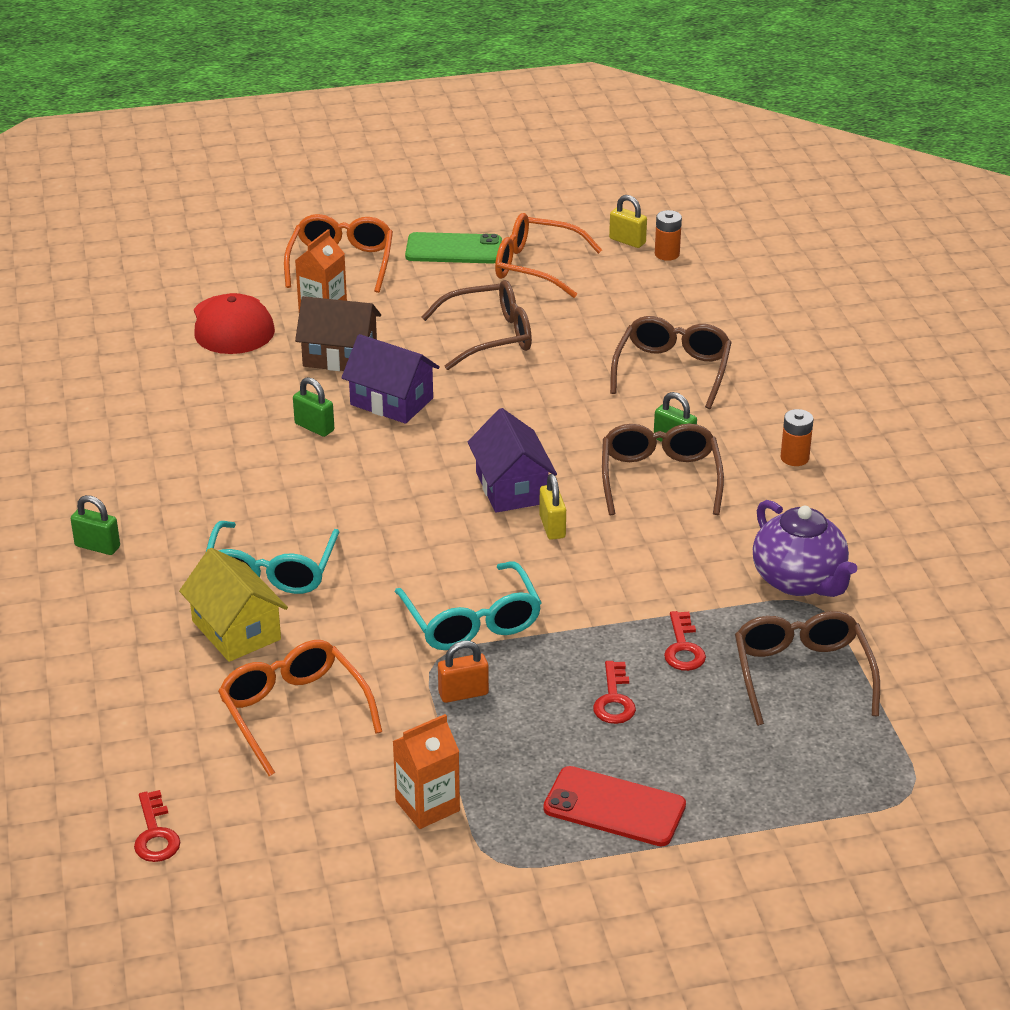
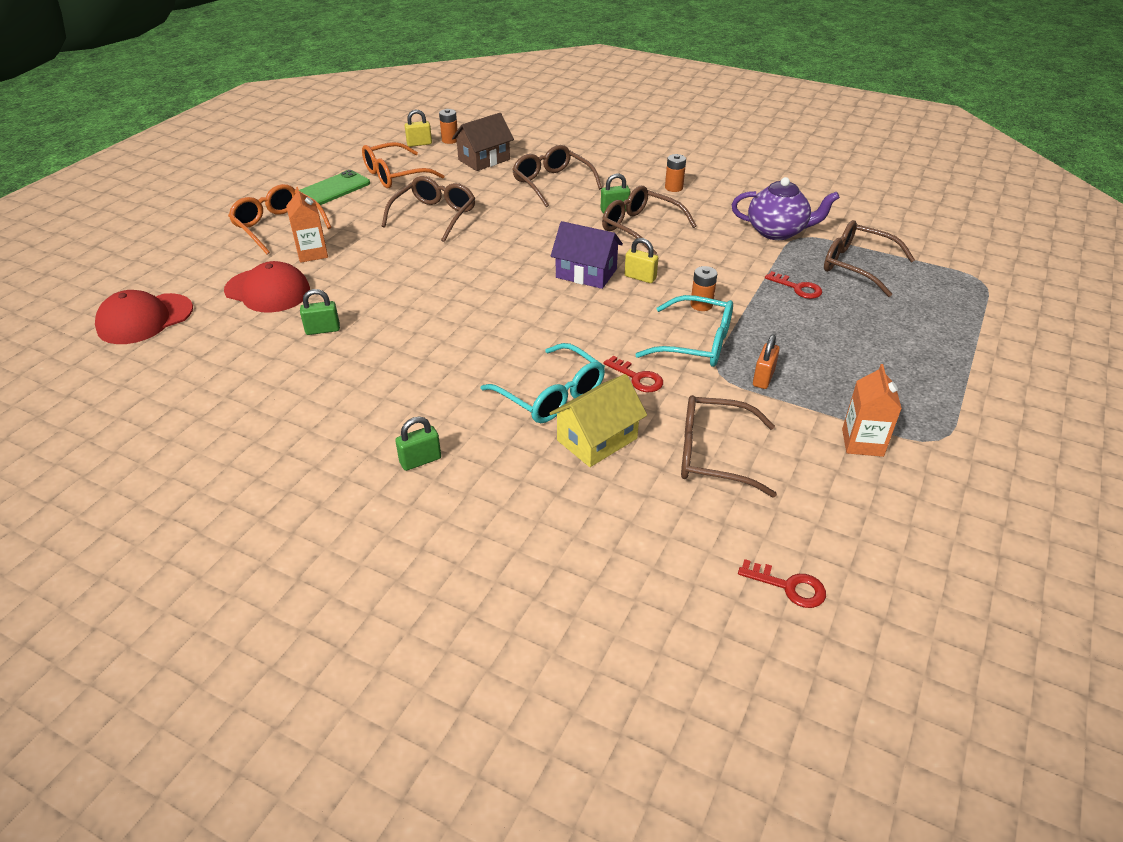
camera: 50 degrees left, 5 degrees up
(114, 293) = (145, 319): none -> red cap
(236, 630) = (597, 439): yellow house -> yellow house turned 45 degrees counterclockwise
(294, 712) = (713, 454): orange glasses -> brown glasses
(314, 427) = (426, 310): green padlock -> green padlock (323, 330)
(340, 356) = (369, 269): brown house -> brown house (484, 160)
(391, 401) = (444, 273): purple house -> none
(552, 593) = (701, 305): none -> orange battery
(614, 699) = (821, 329): red key -> red key (637, 378)
(614, 807) = (921, 373): red phone -> none

